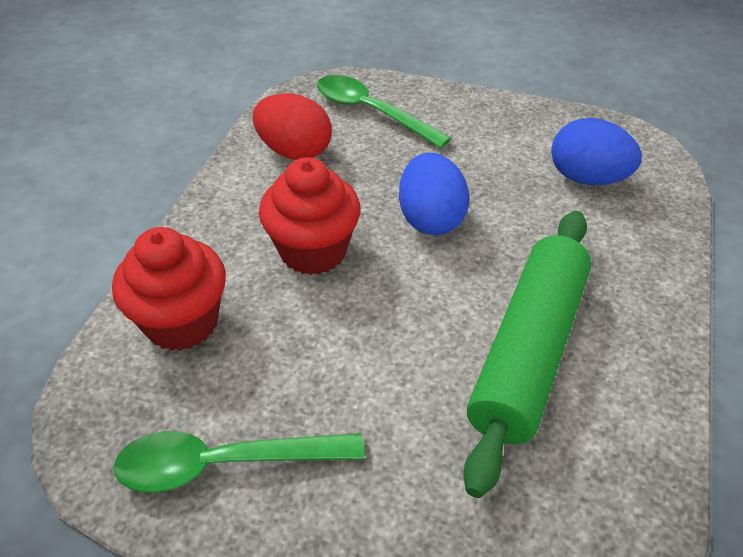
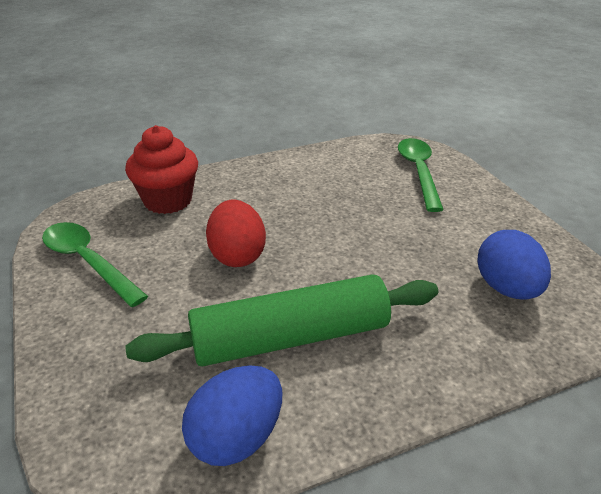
camera: 50 degrees right, 10 degrees down
(294, 151) = (341, 166): red egg -> red egg (237, 255)
(313, 251) = (270, 212): red cupcake -> none
(430, 219) = (357, 240): blue egg -> blue egg (236, 438)

